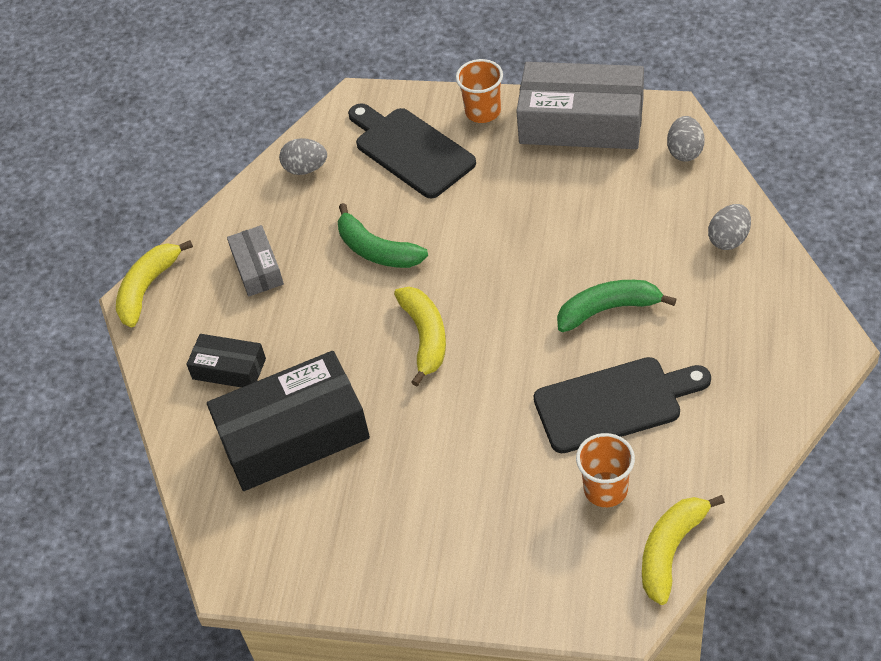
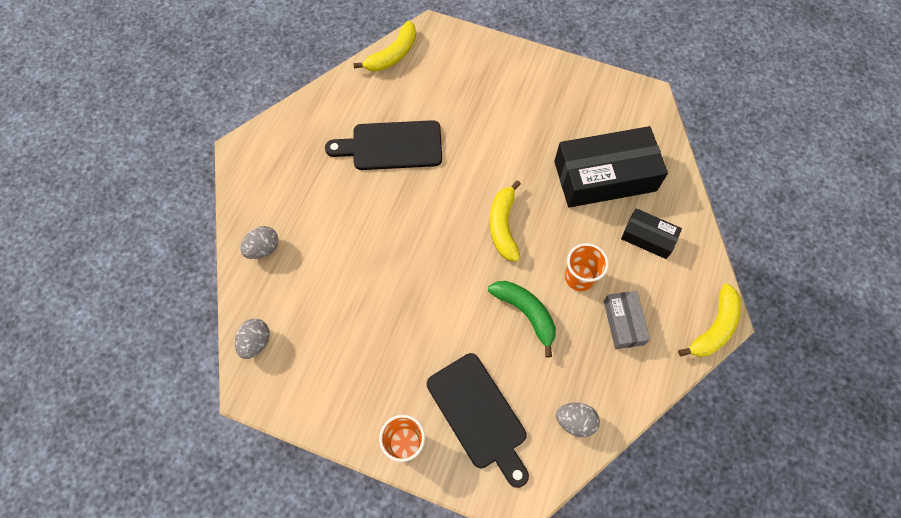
camera: 175 degrees left, 15 degrees up
(581, 122) = (325, 402): grey box -> none
(605, 489) = (416, 95): orange cup -> orange cup (579, 277)
(608, 309) = (370, 214): green banana -> none

